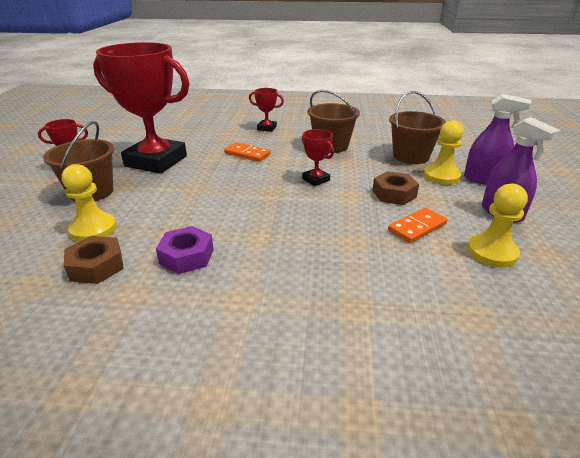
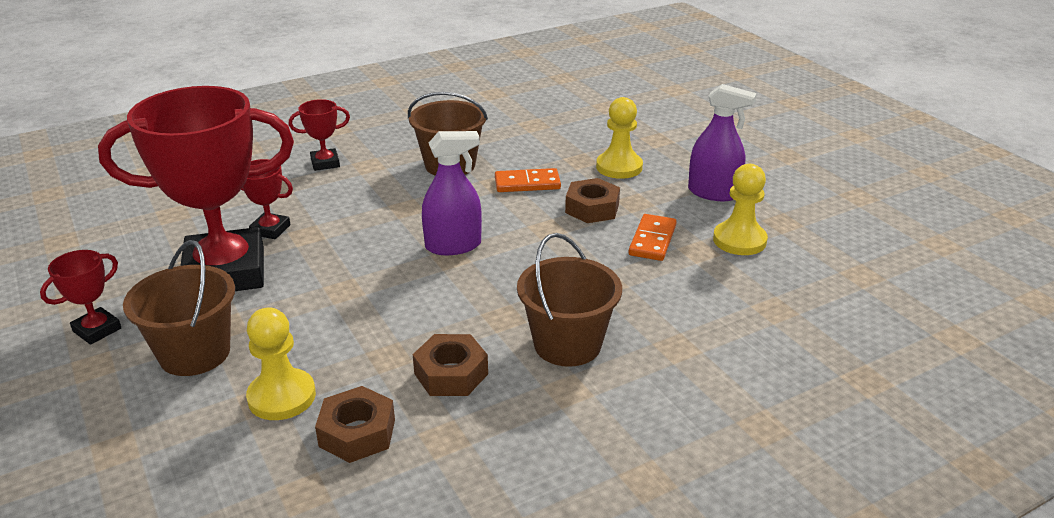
camera: 35 degrees left, 0 degrees up
(187, 256) = (451, 374): purple nut -> brown nut
(247, 154) = (350, 214): orange domino -> orange domino (527, 183)
(316, 179) = (485, 221): red trophy -> red trophy (270, 230)
(410, 156) = (561, 150): brown bucket -> brown bucket (567, 344)
(483, 179) = (664, 157): purple spray bottle -> purple spray bottle (453, 246)

